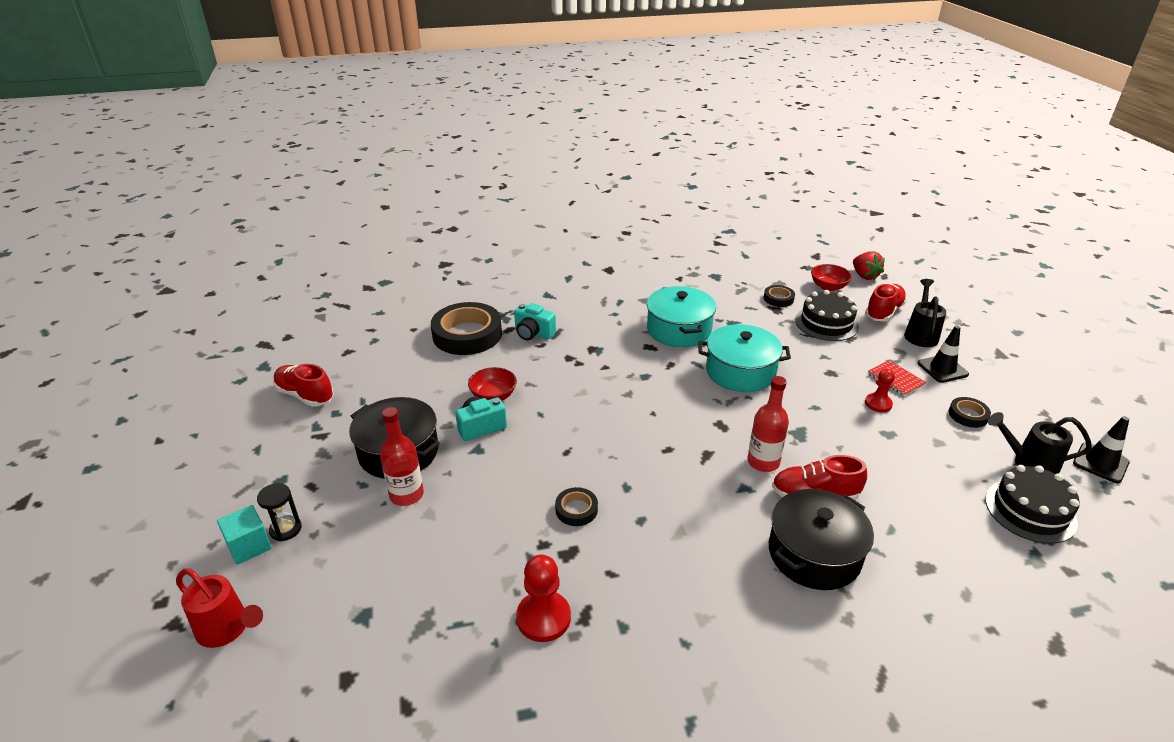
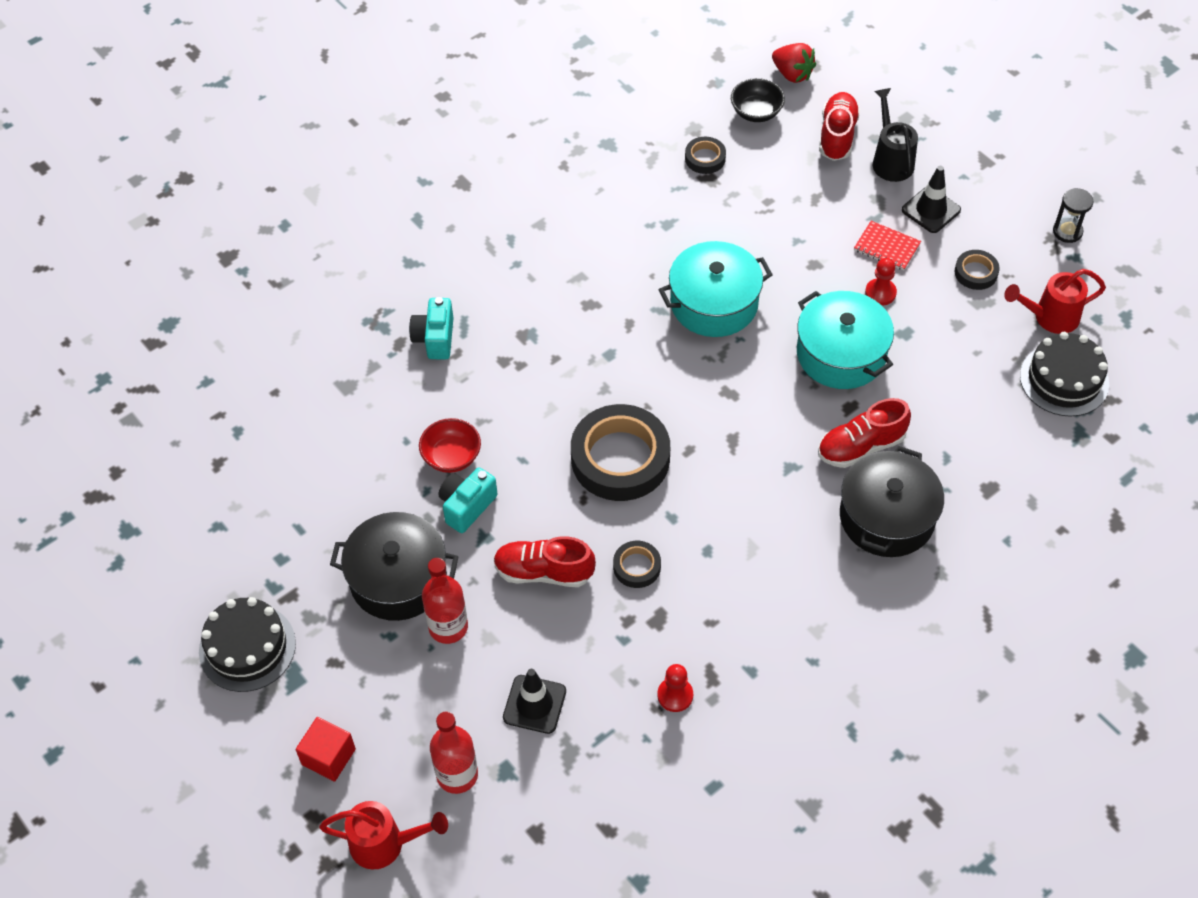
camera: 25 degrees left, 20 degrees up
(249, 546) = (328, 757): turquoise cube -> red cube
(285, 529) = (351, 722): black hourglass -> black hourglass (1067, 231)
(305, 395) = (221, 550): red shoe -> red shoe (543, 572)
(467, 334) = (352, 373): black tape -> black tape (620, 458)
(533, 333) = (435, 338): turquoise camera -> turquoise camera turned 90 degrees clockwise
(543, 618) = (675, 695): red pawn -> red pawn, size x0.64
(679, 330) = (610, 261): turquoise pot -> turquoise pot (841, 354)
(763, 462) = (794, 425): red bottle -> red bottle (457, 775)
(826, 323) = (778, 182): black cake -> black cake (247, 647)
(828, 287) = (756, 112): red bowl -> black bowl
(1029, 463) = (1050, 317): black watering can -> red watering can
(1100, 463) = (1115, 289): black traffic cone -> black traffic cone (534, 704)

